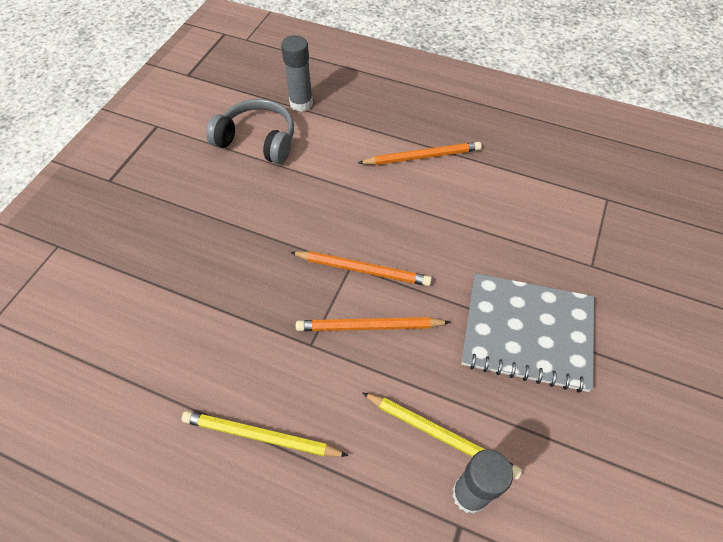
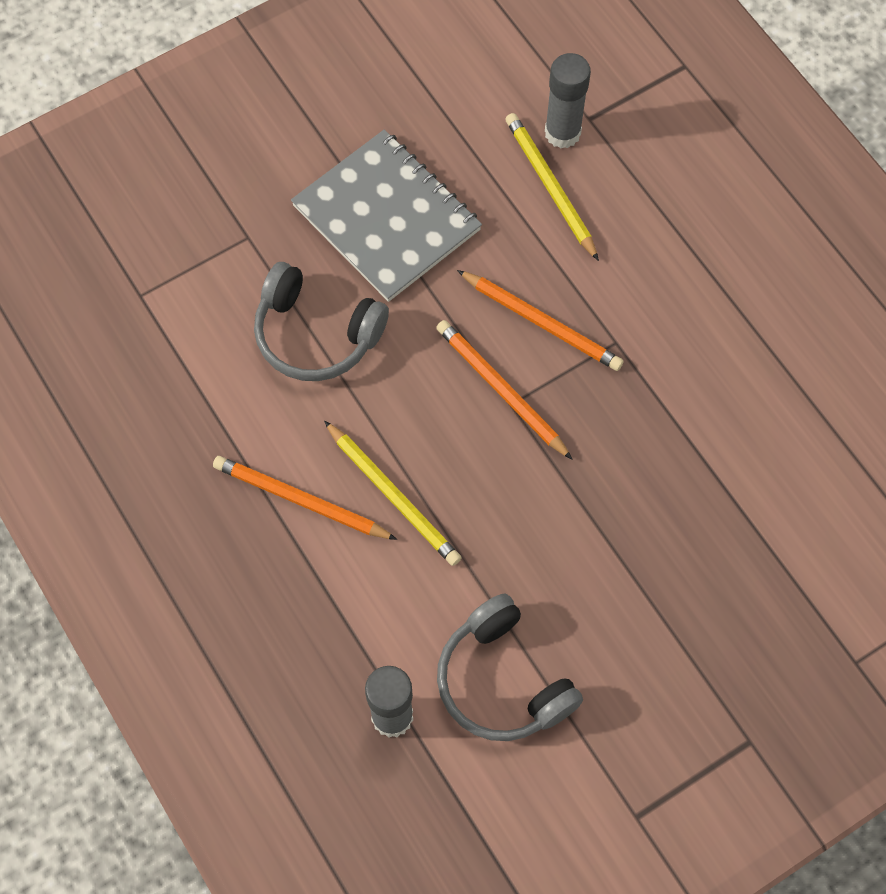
camera: 145 degrees left, 10 degrees up
(261, 436) = (718, 285): yellow pencil -> yellow pencil (393, 495)
(495, 236) = (316, 335): none -> grey headphones

